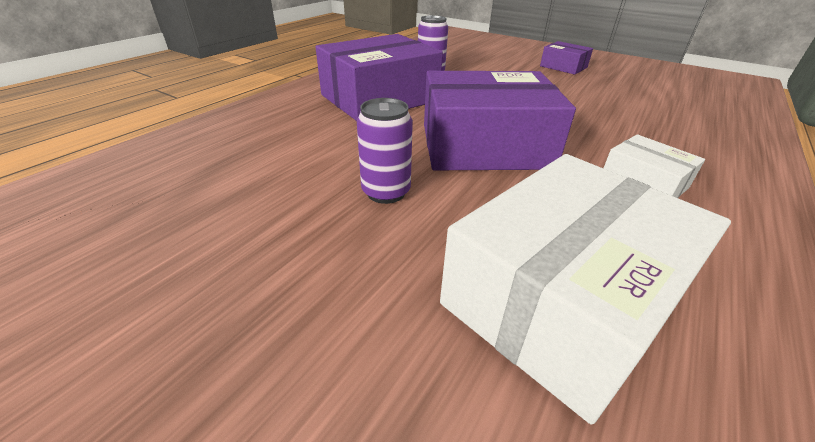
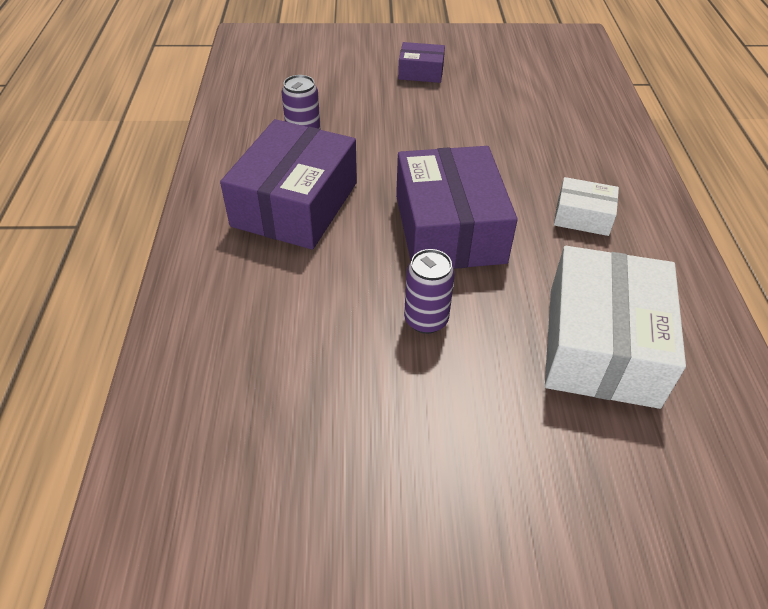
camera: 35 degrees left, 10 degrees up
(485, 146) = (449, 228): purple box -> purple box turned 60 degrees counterclockwise

